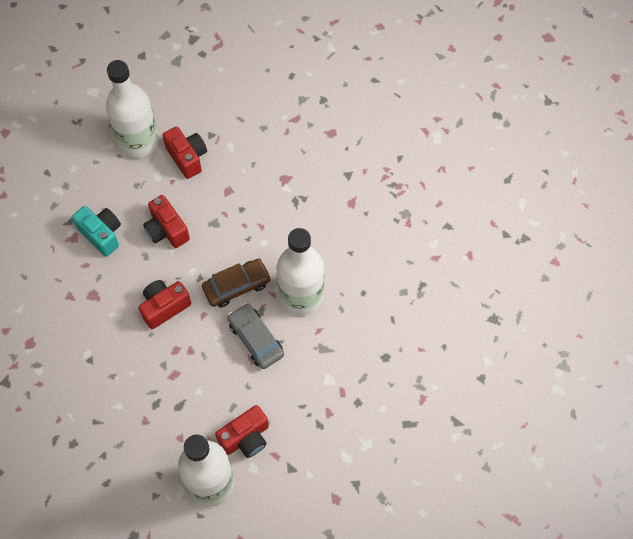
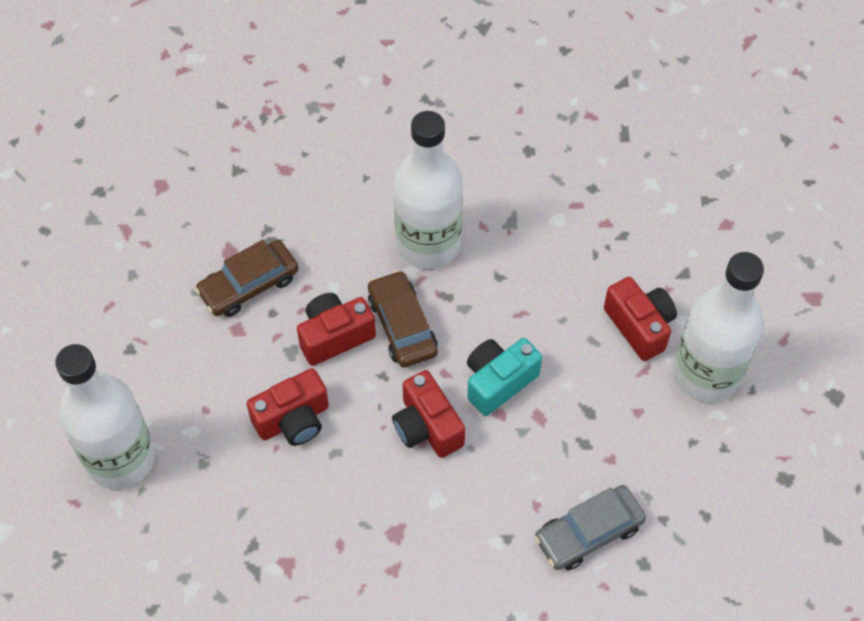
camera: 85 degrees left, 5 degrees down
(101, 234) = (287, 519): turquoise camera -> turquoise camera (498, 382)
(187, 157) = (165, 385): red camera -> red camera (335, 336)
(256, 339) = (490, 305): grey car -> grey car (588, 532)
(260, 193) = (249, 285): none -> brown car

